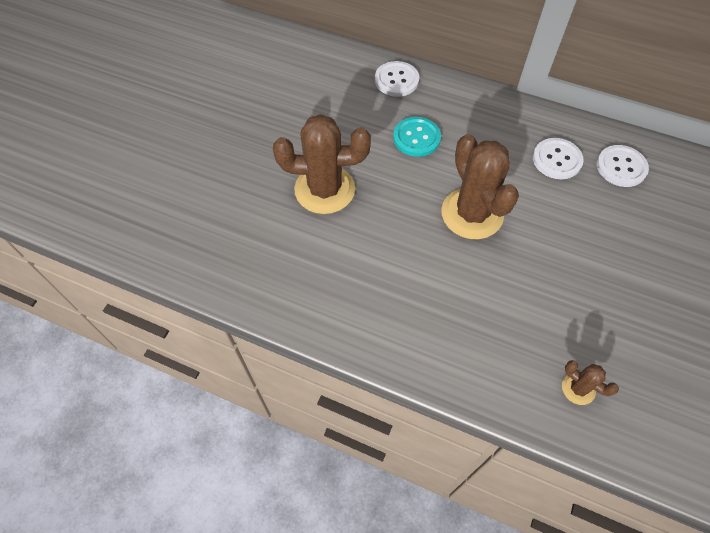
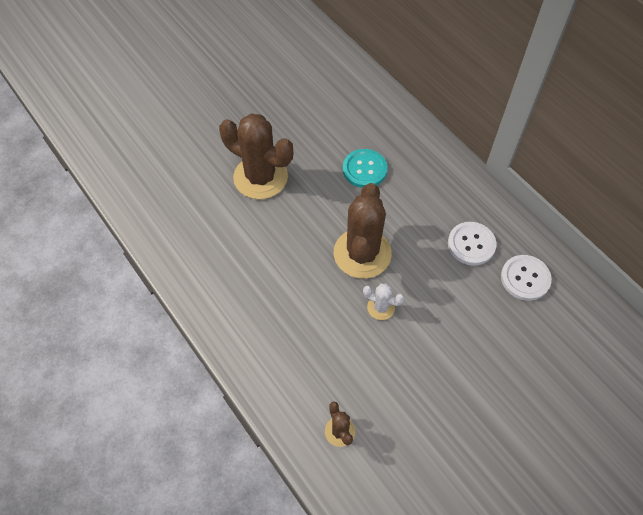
camera: 30 degrees right, 0 degrees up
(396, 80) = (385, 112): white button -> none
(525, 254) = (381, 307): none -> white cactus

